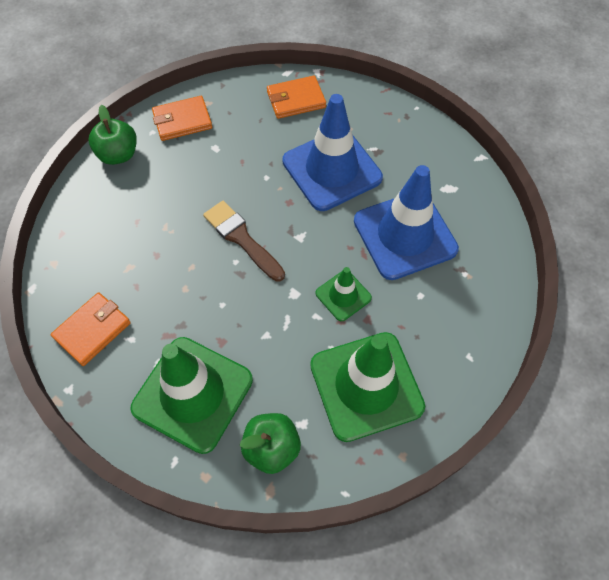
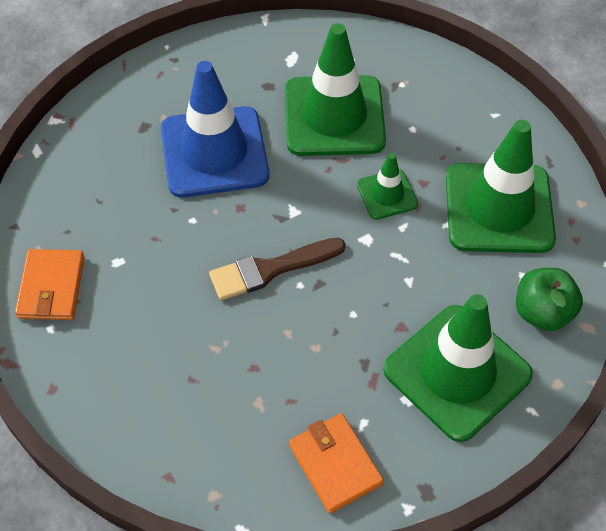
camera: 70 degrees left, 5 degrees down
(118, 154) = (68, 378): green apple -> none
(296, 100) = (88, 155): orange wallet -> none
(405, 235) = (334, 116): blue traffic cone -> green traffic cone

